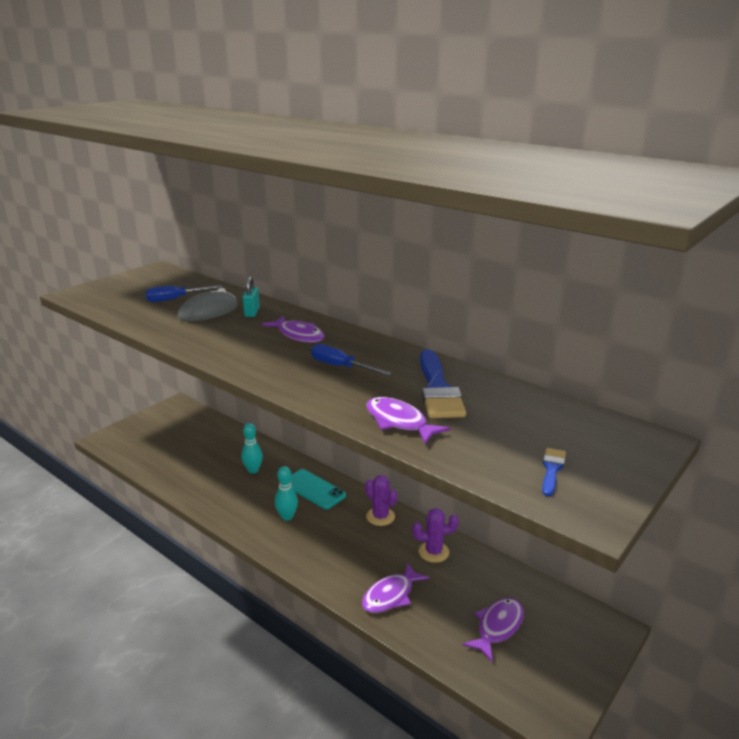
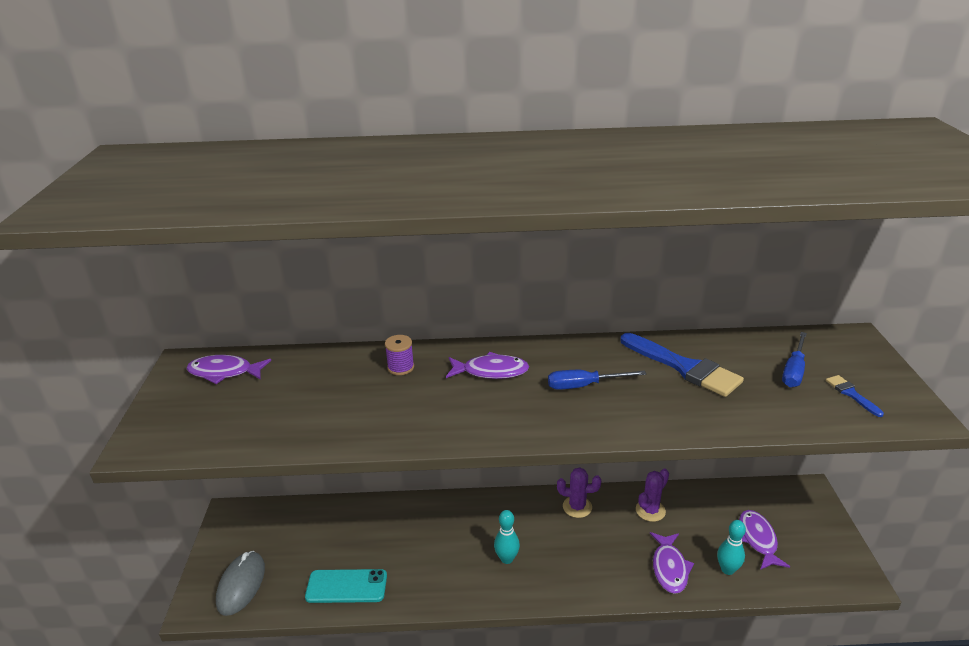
camera: 40 degrees left, 5 degrees up
(175, 299) = (287, 391): blue screwdriver -> blue screwdriver (793, 371)
(208, 311) = (355, 388): grey mouse -> grey mouse (241, 585)
(252, 312) = (401, 367): turquoise padlock -> purple spool
(253, 470) = (415, 535): turquoise bowling pin -> turquoise bowling pin (727, 569)
(313, 489) = (493, 518): turquoise phone -> turquoise phone (346, 586)
(399, 422) = (712, 413): purple fish -> purple fish (224, 372)

